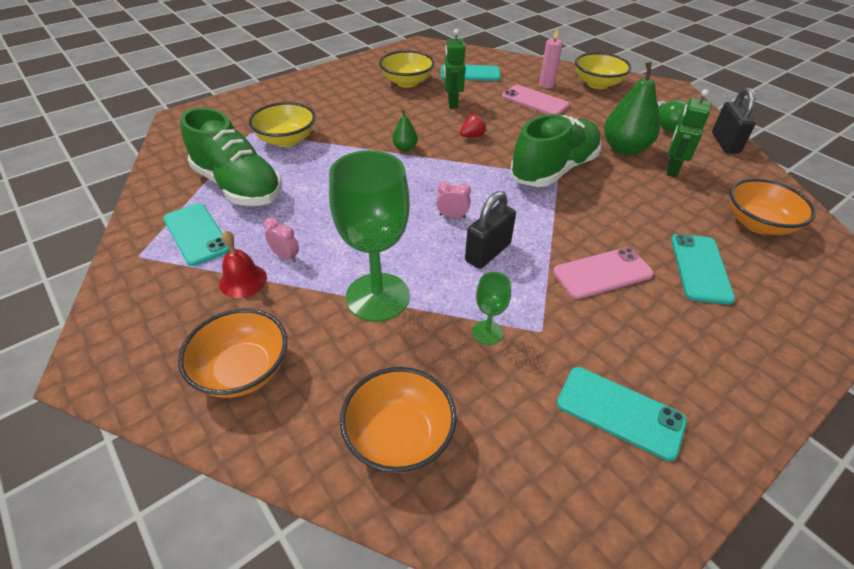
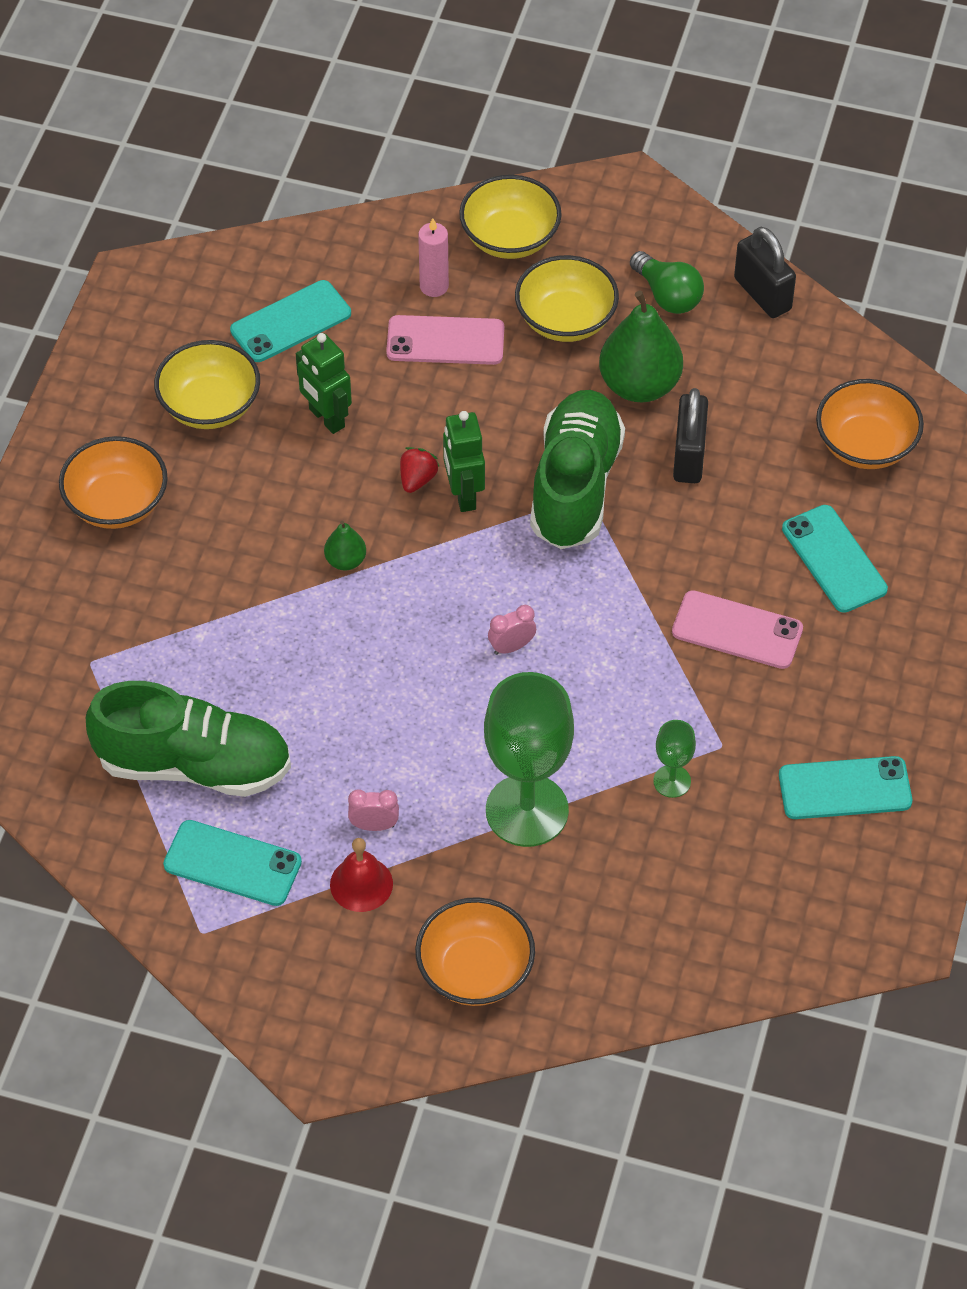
camera: 35 degrees left, 10 degrees up
(286, 140) = (162, 645): yellow bowl -> yellow bowl (565, 320)
(399, 436) = (675, 933): orange bowl -> orange bowl (117, 503)
(488, 252) = (595, 677): black padlock -> black padlock (689, 456)
(602, 273) = (737, 630): pink phone -> pink phone turned 75 degrees clockwise
(672, 169) = (722, 395): green robot -> green robot (463, 495)

